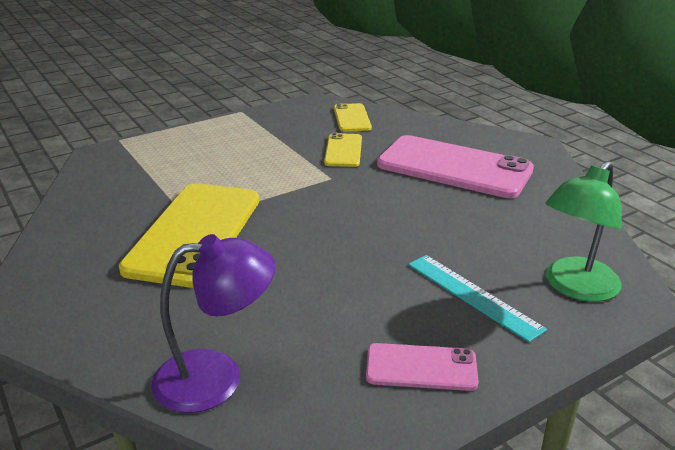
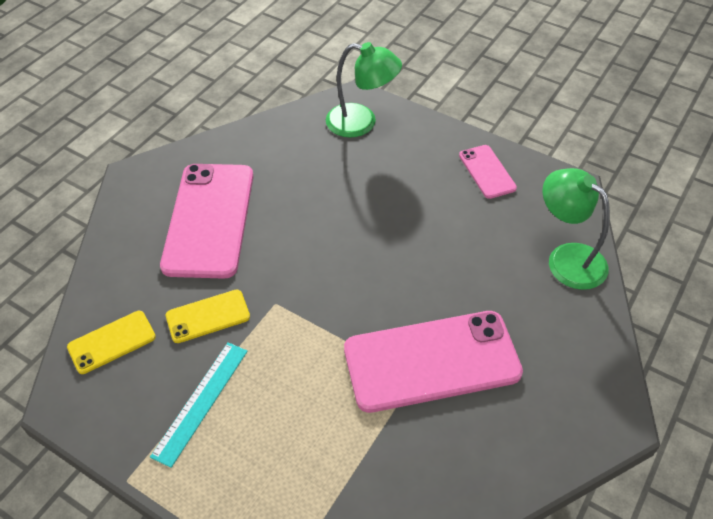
camera: 115 degrees left, 20 degrees up
(195, 233) = (431, 361): yellow phone -> pink phone
(216, 377) = (567, 258): purple lamp -> green lamp
(472, 296) = (402, 166): turquoise ruler -> turquoise ruler (201, 402)

